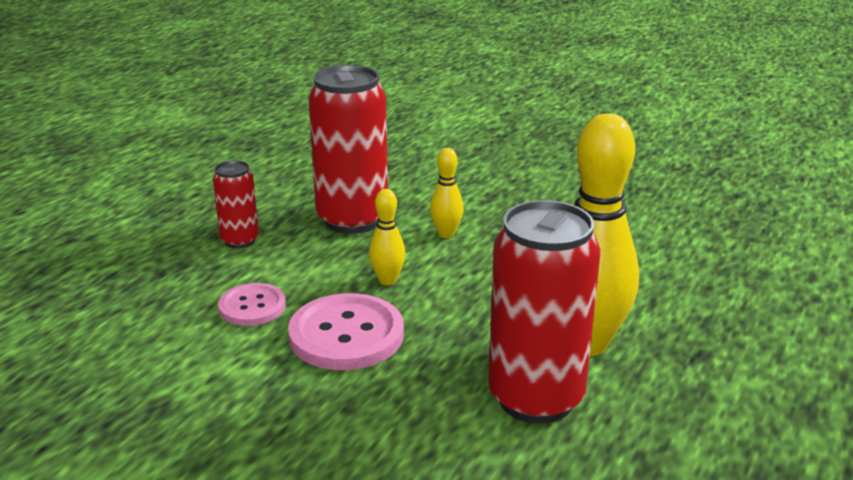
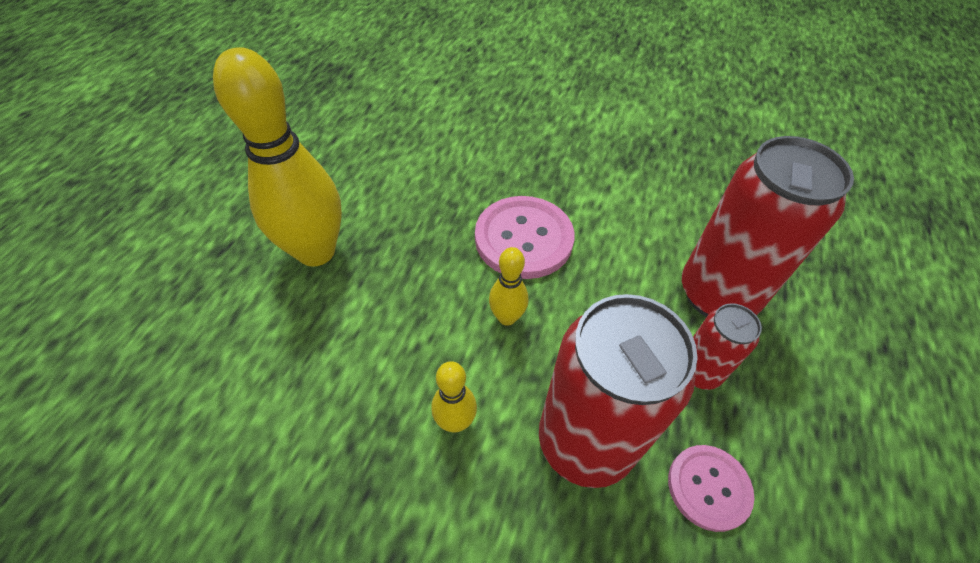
camera: 170 degrees right, 25 degrees up
(252, 307) = (621, 264): pink button -> pink button (708, 487)
(536, 398) = (367, 193): red can -> red can (717, 294)

